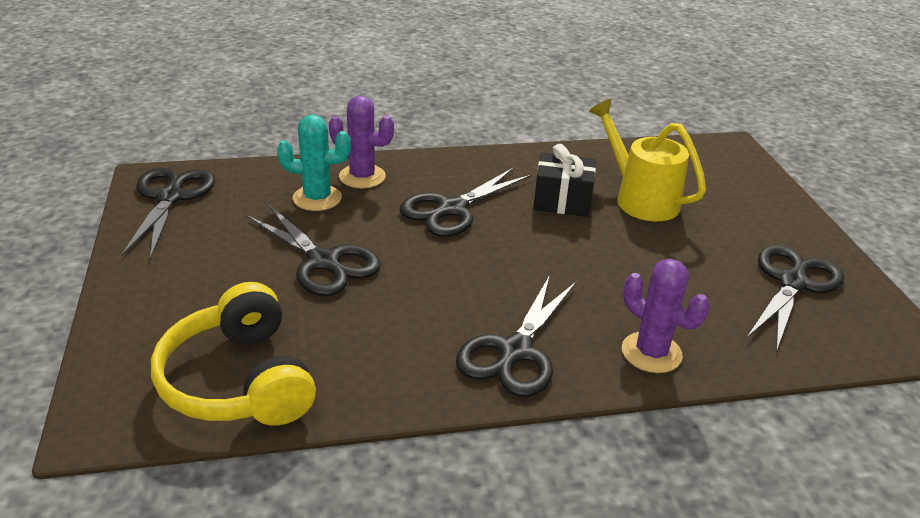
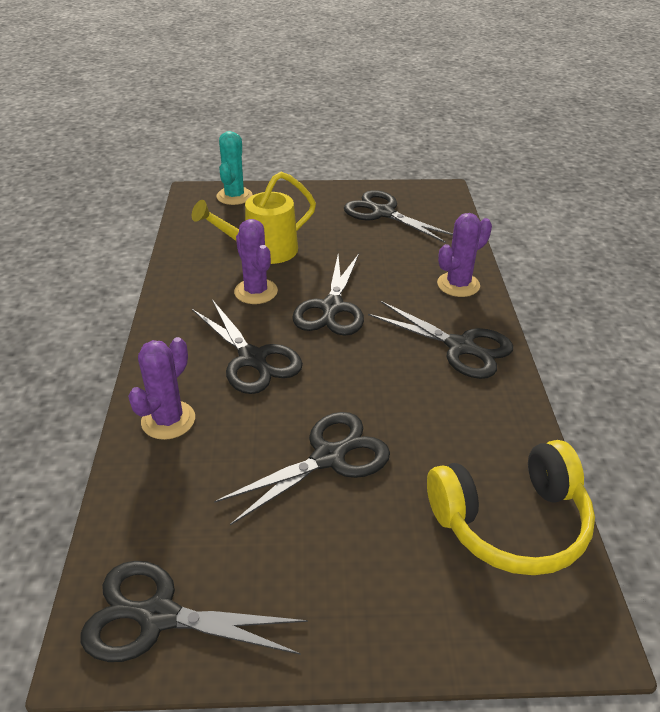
camera: 80 degrees left, 5 degrees up
(317, 198) = (203, 460): turquoise cactus -> turquoise cactus (234, 196)
(554, 251) = (332, 308): none -> black scissors
(562, 201) = (256, 291): black gift -> purple cactus

